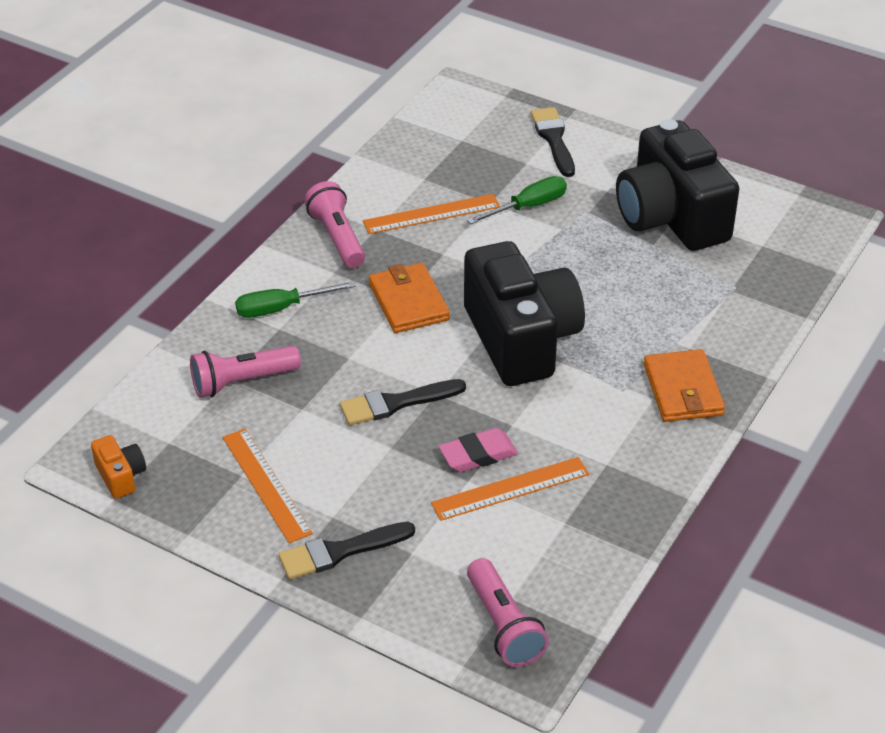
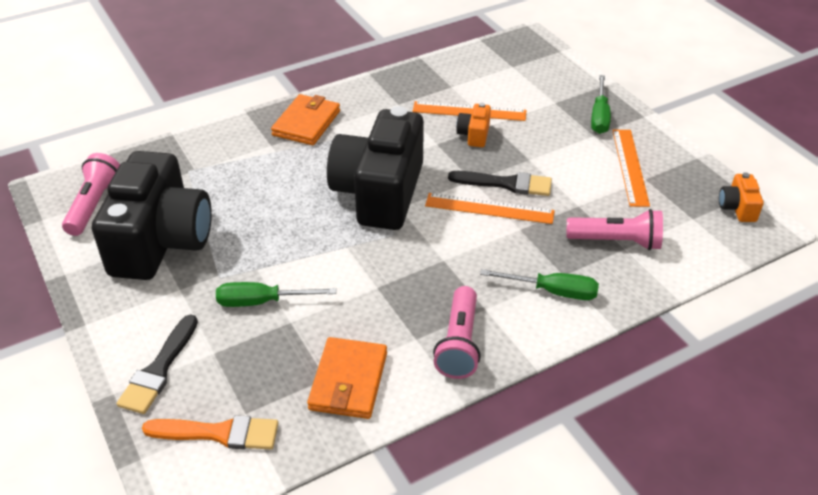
camera: 150 degrees left, 0 degrees up
(340, 552) = (599, 116): black brush -> green screwdriver
(408, 302) = (440, 255): orange wallet -> orange wallet (348, 381)
(431, 214) = (353, 332): orange ruler -> orange ruler (489, 208)
(467, 124) = (219, 433): none -> orange brush
(478, 455) = (474, 135): pink eraser -> orange camera
(504, 625) = (526, 57): pink flashlight -> pink flashlight (94, 205)

